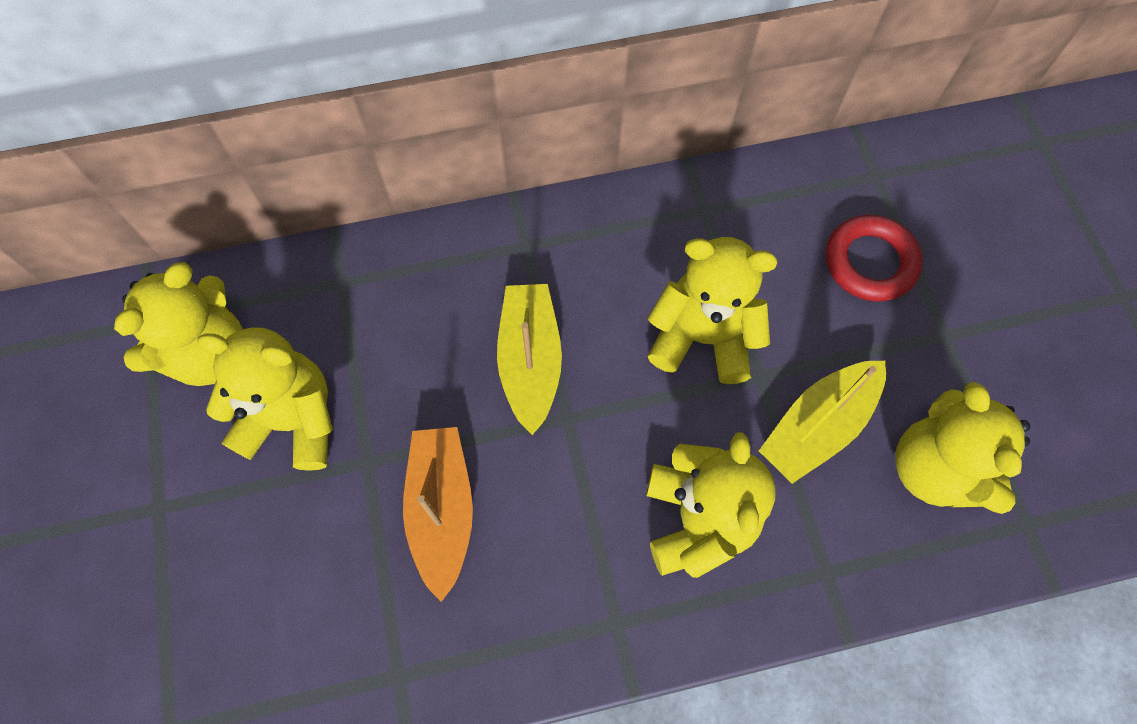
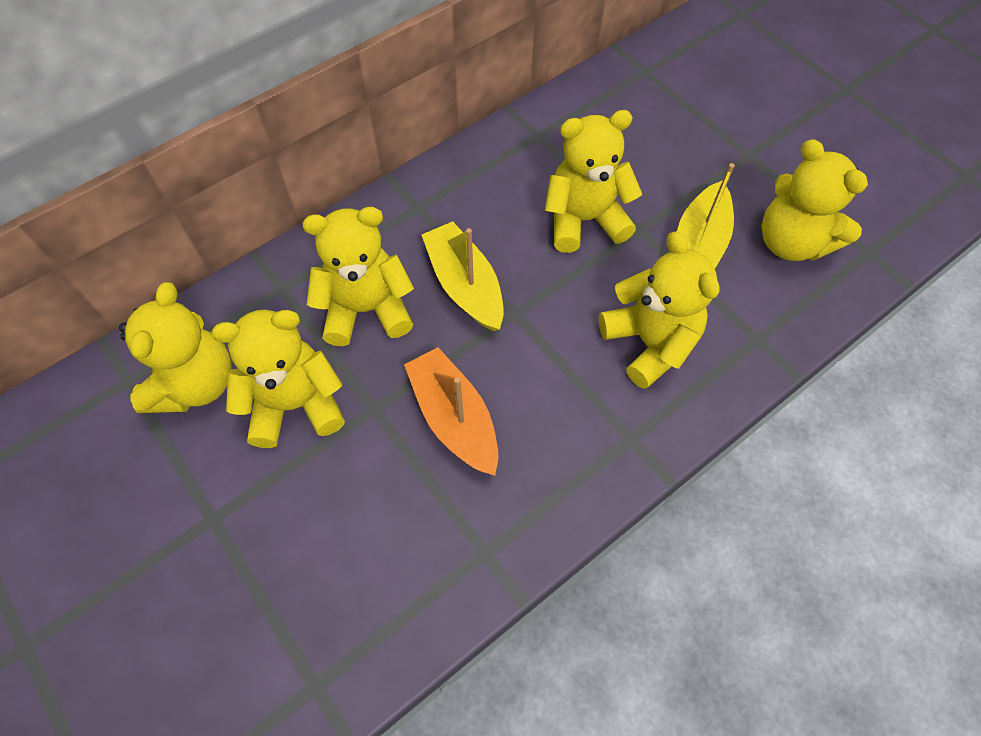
camera: 25 degrees left, 5 degrees down
(414, 344) = (366, 309): none -> yellow teddy bear
(870, 262) = (672, 127): red ring -> none

